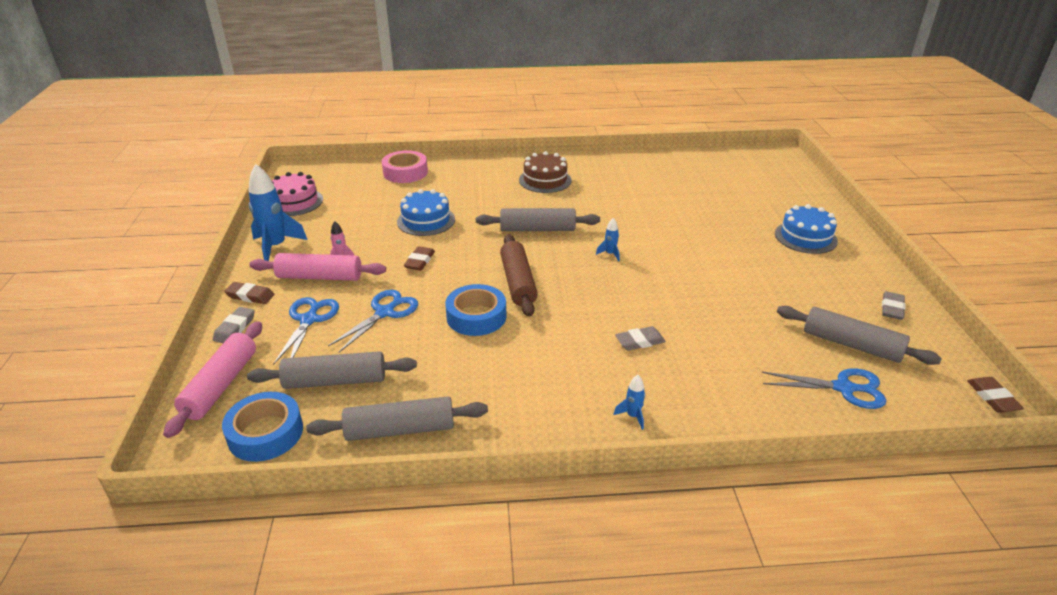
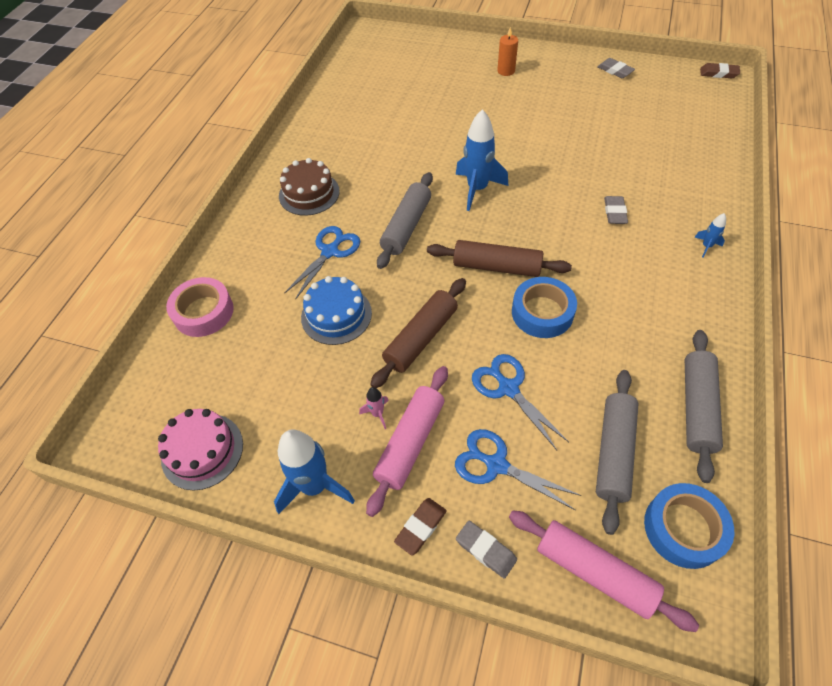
camera: 65 degrees left, 20 degrees up
(419, 261) = (421, 338): brown eraser -> brown rolling pin
(610, 254) = (477, 189): blue rocket -> blue rocket, size x2.19
(805, 237) = (506, 71): blue cake -> orange candle
(843, 388) = (696, 129): blue scissors -> blue scissors (330, 252)
(851, 345) = (650, 106): grey rolling pin -> none

